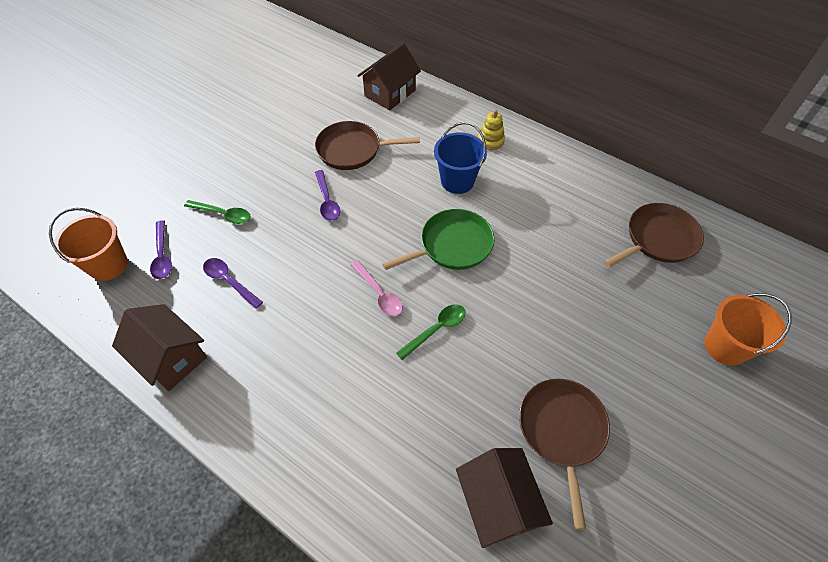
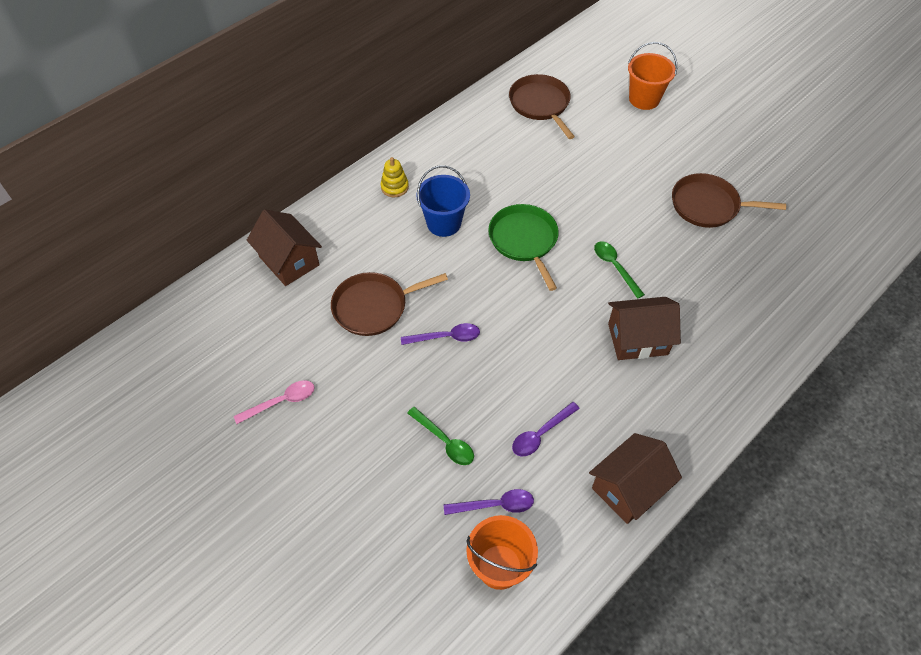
camera: 80 degrees left, 0 degrees up
(223, 214) = (444, 441): green spoon -> green spoon turned 105 degrees clockwise
(352, 150) = (374, 307): brown pan -> brown pan turned 60 degrees clockwise
(379, 293) = (572, 304): pink spoon -> pink spoon (281, 402)
(497, 503) = (763, 254): brown house -> brown house (637, 339)

